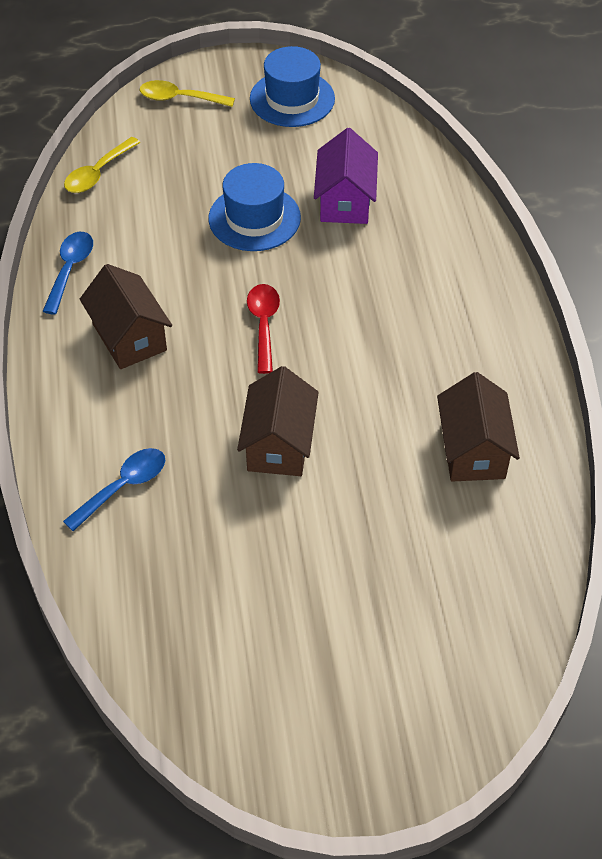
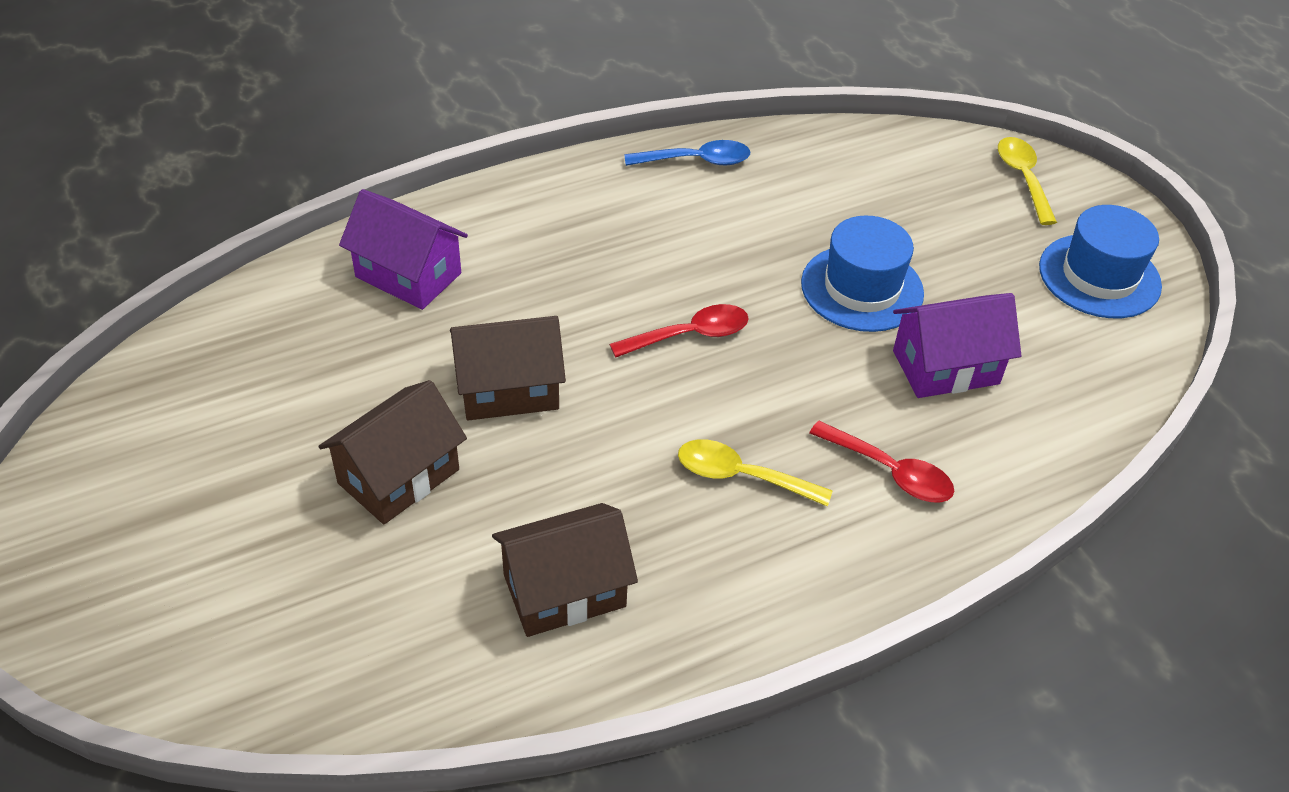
camera: 70 degrees right, 5 degrees down
(98, 173) = (854, 145): yellow spoon -> yellow spoon (741, 476)
(123, 486) = (408, 275): blue spoon -> purple house
(129, 337) = (620, 229): brown house -> brown house (399, 476)
(425, 257) = (890, 472): none -> red spoon

